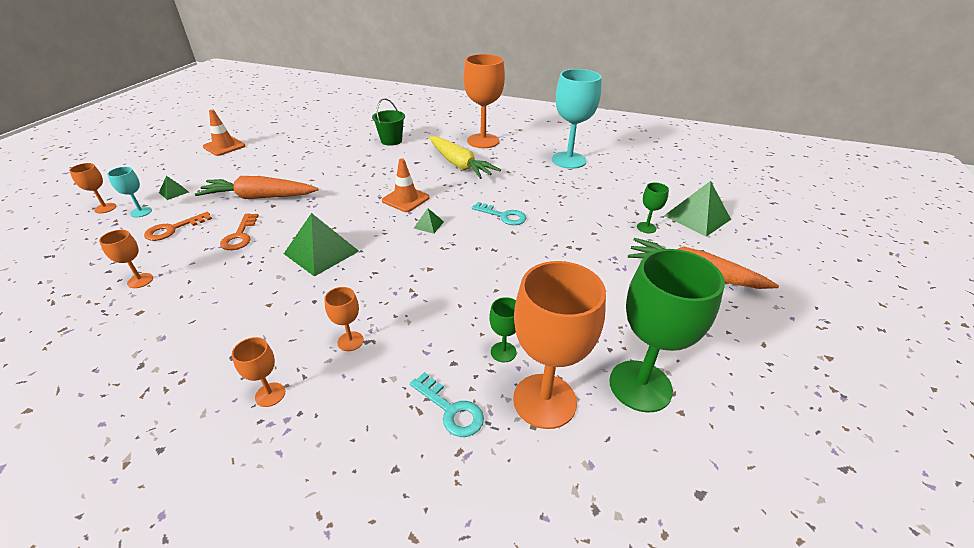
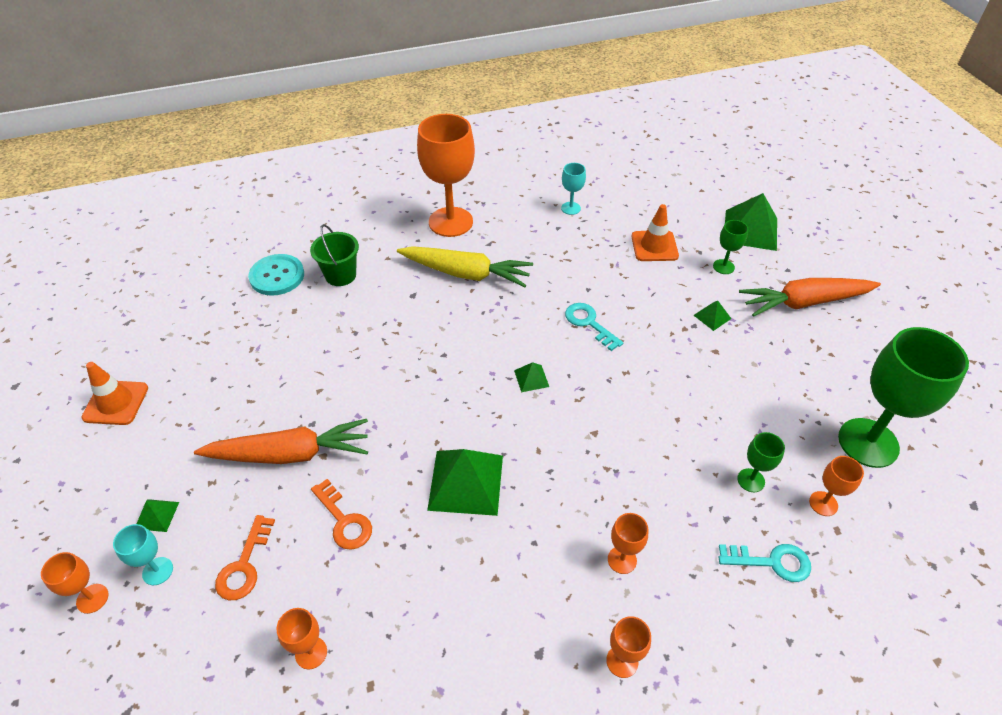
camera: 35 degrees left, 10 degrees up
(260, 197) = (290, 454): orange carrot -> orange carrot turned 150 degrees counterclockwise
(360, 130) = (277, 276): none -> turquoise button
(405, 199) = (467, 357): orange traffic cone -> orange traffic cone (654, 246)
(503, 216) = (589, 323): turquoise key -> turquoise key turned 120 degrees counterclockwise
(544, 400) = (823, 503): orange goblet -> orange goblet, size x0.45
(568, 160) = (571, 208): turquoise goblet -> turquoise goblet, size x0.45
(599, 249) = (712, 316): none -> green pyramid

